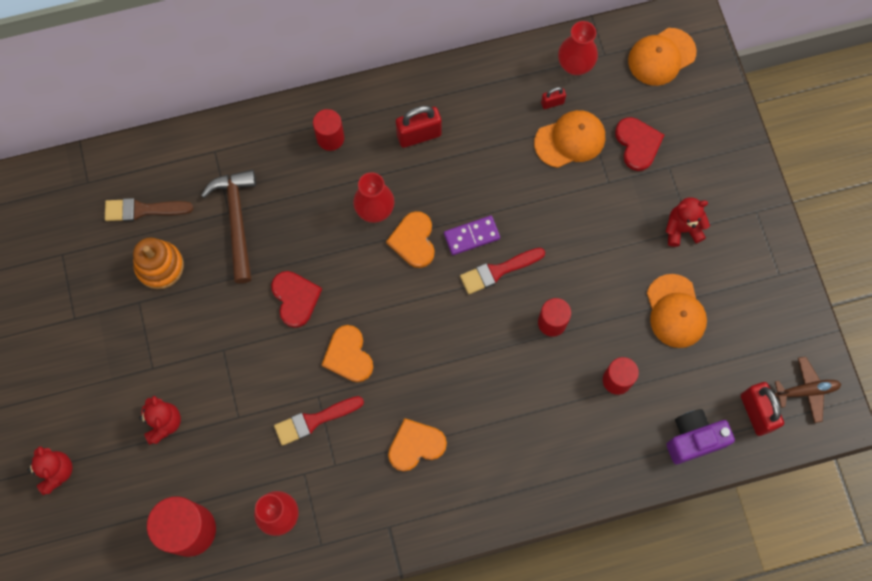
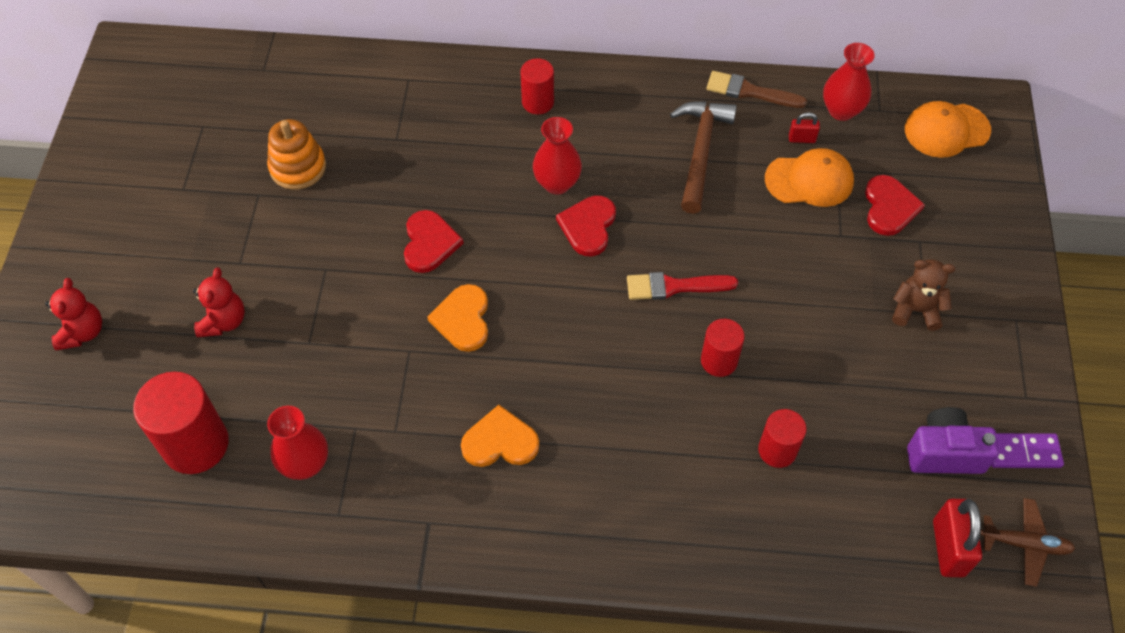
camera: 20 degrees right, 15 degrees down
(143, 210) = (307, 110): brown brush -> brown brush (749, 91)
(236, 220) = (400, 149): brown hammer -> brown hammer (700, 152)
(314, 420) = (393, 375): red brush -> none
(413, 240) = (588, 226): orange heart -> red heart
(419, 135) = (637, 127): red padlock -> none
(471, 236) = (657, 242): purple domino -> purple domino (1022, 452)
(675, 311) = (878, 397): orange cap -> none
(682, 229) = (915, 310): red teddy bear -> brown teddy bear
(693, 439) = (854, 552): purple camera -> purple camera (944, 453)

